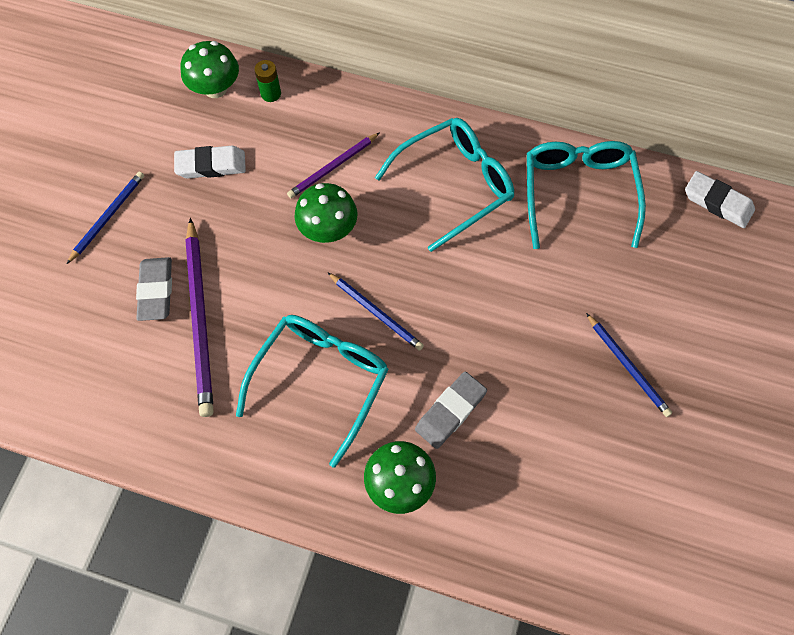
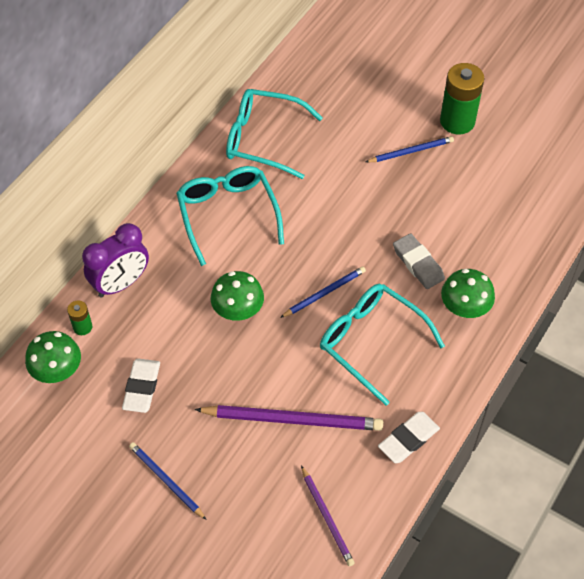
camera: 75 degrees left, 10 degrees down
(156, 291) = (255, 450): grey eraser -> none
(332, 111) = (121, 284): none -> purple clock
(333, 167) = (179, 295): purple pencil -> purple pencil (327, 517)
(705, 416) = (457, 121): none -> green battery
(717, 202) = (299, 62): white eraser -> white eraser (408, 439)

